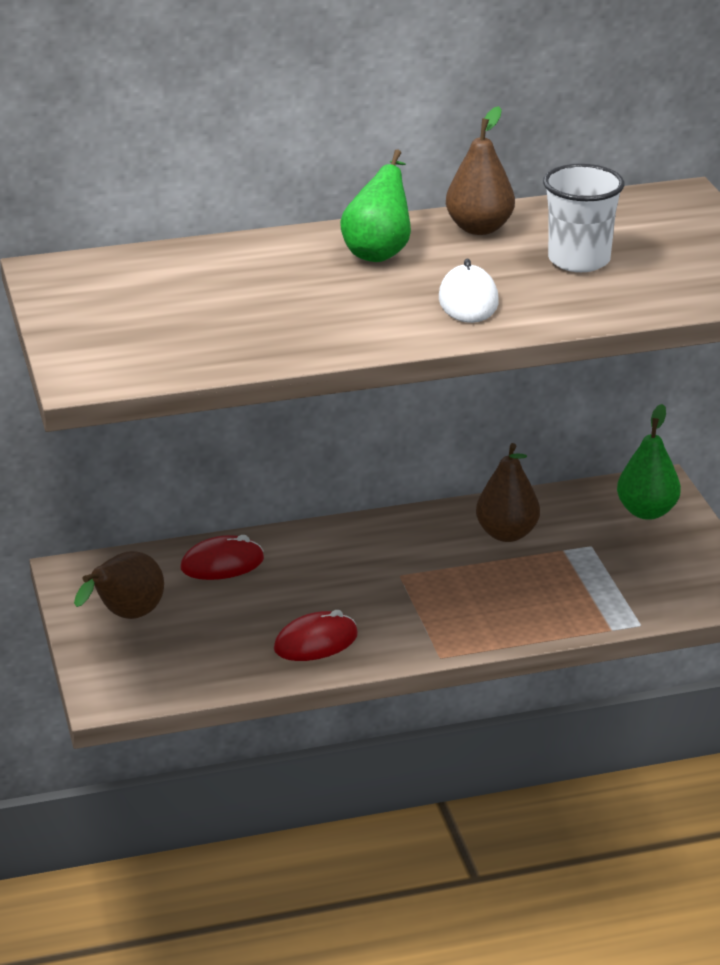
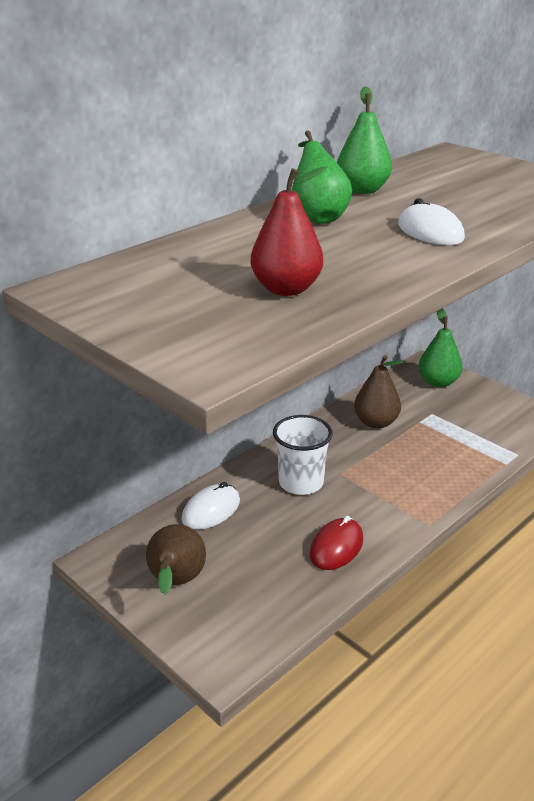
camera: 30 degrees left, 0 degrees up
(222, 564) = (211, 510): red mouse -> white mouse
(235, 325) = (286, 289): none -> red pear
(479, 228) = (362, 190): brown pear -> green pear
(579, 260) = (457, 194): white cup -> white cup (301, 483)

